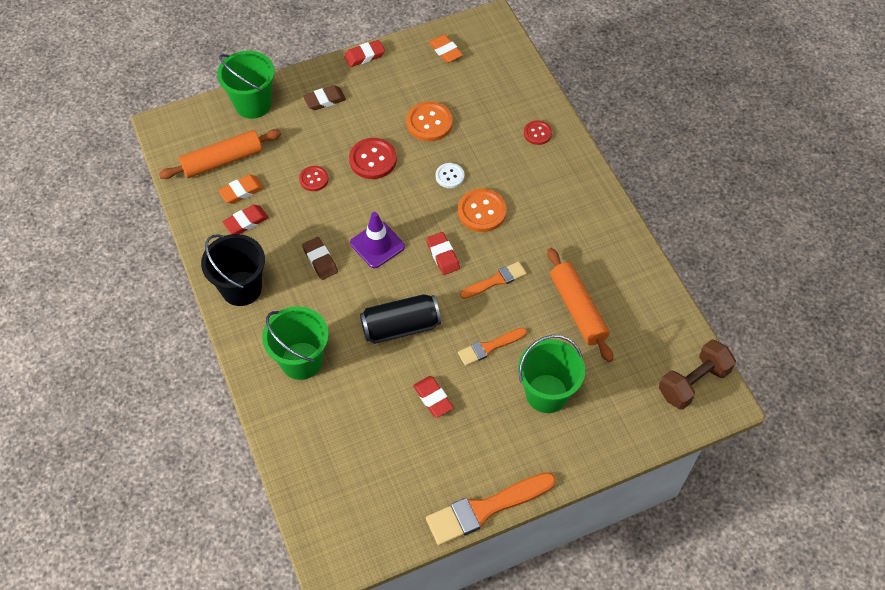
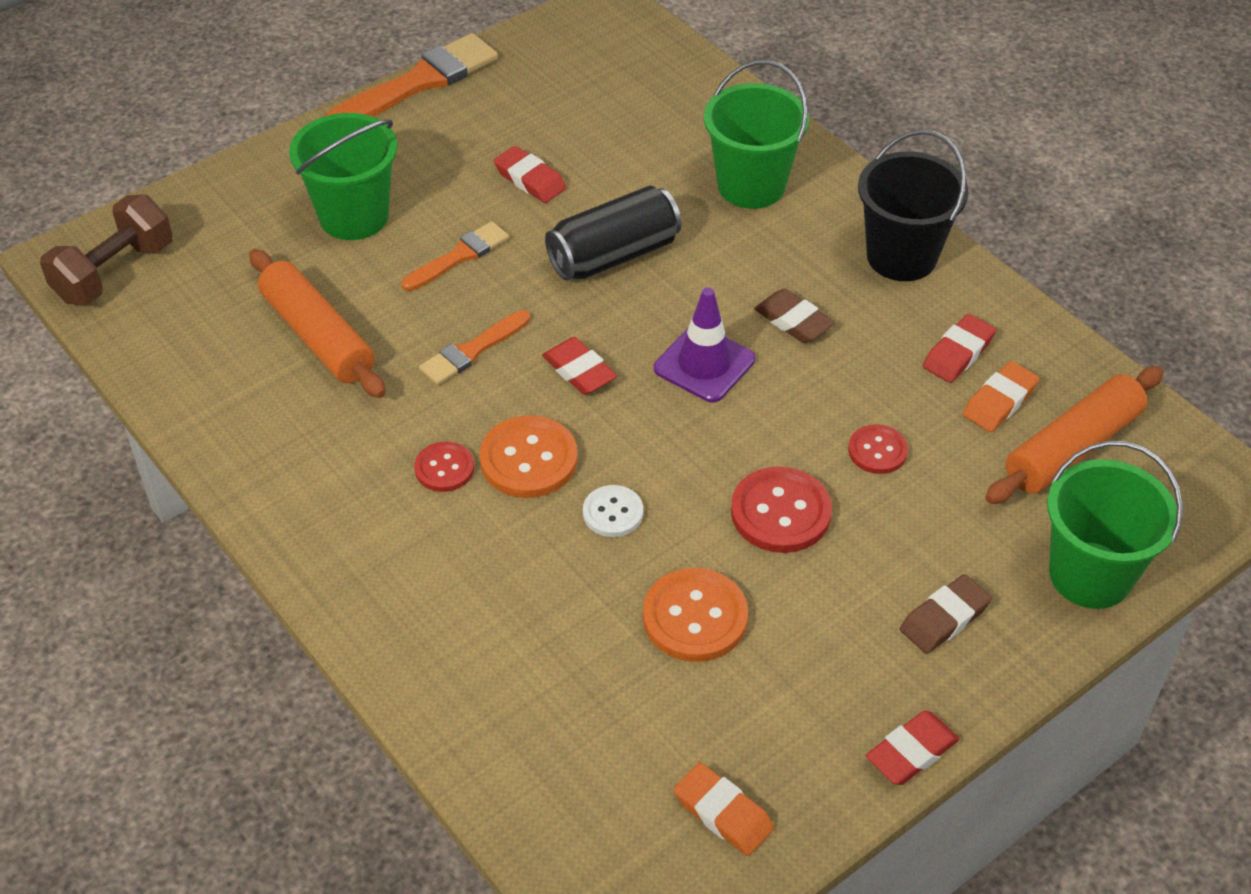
camera: 165 degrees right, 10 degrees down
(537, 133) = (450, 645): red button -> red button (444, 468)

